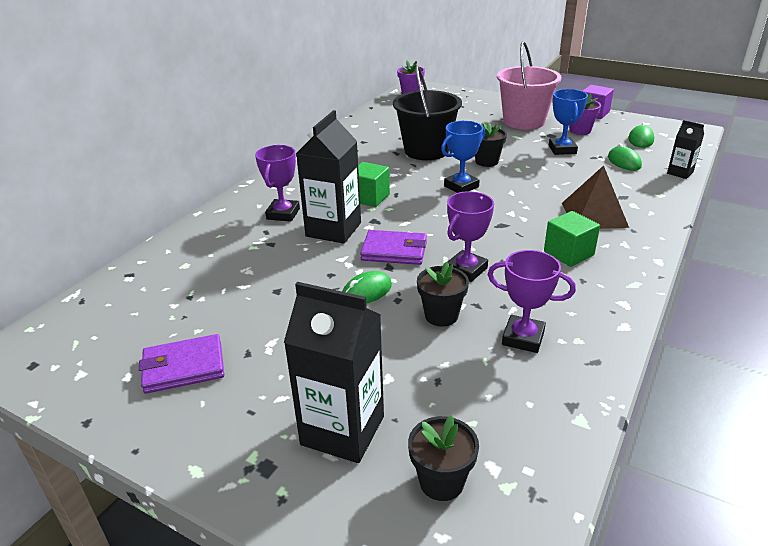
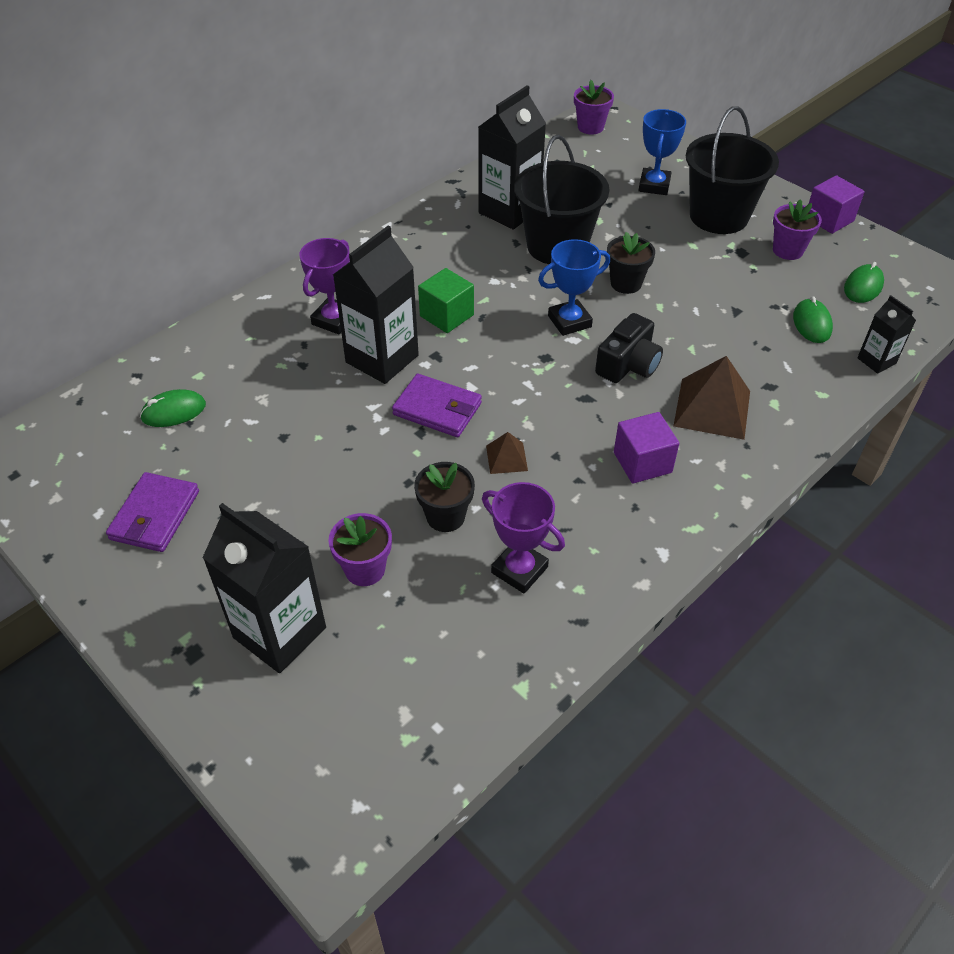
camera: 15 degrees right, 15 degrees up
(184, 367) = (155, 515): purple wallet -> purple wallet turned 75 degrees counterclockwise
(366, 292) = (379, 462): green mouse -> green mouse (174, 411)
(381, 138) = (509, 211): none -> black carton
(394, 365) = (365, 569): none -> purple flower pot
(441, 481) = (348, 715): black flower pot -> none
(466, 270) = (506, 458): purple trophy -> brown pyramid
(518, 202) = (628, 365): none -> black camera
(524, 121) = (718, 216): pink bucket -> black bucket
(562, 149) = (740, 282): blue trophy -> blue trophy (654, 185)
(568, 253) = (642, 462): green cube -> purple cube

